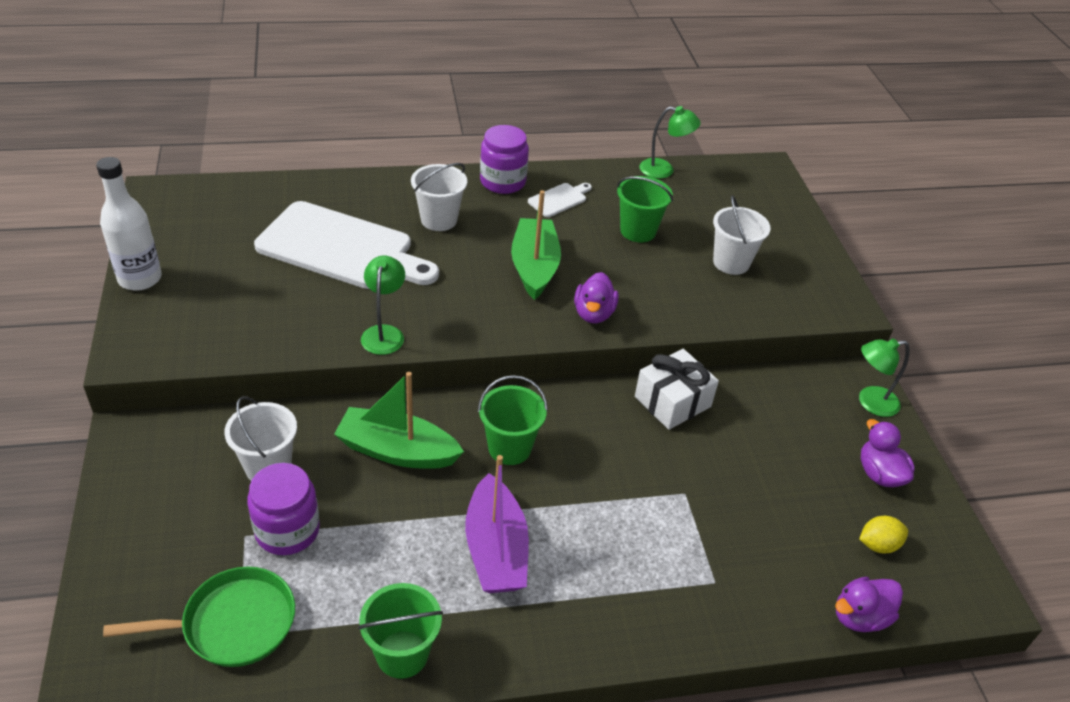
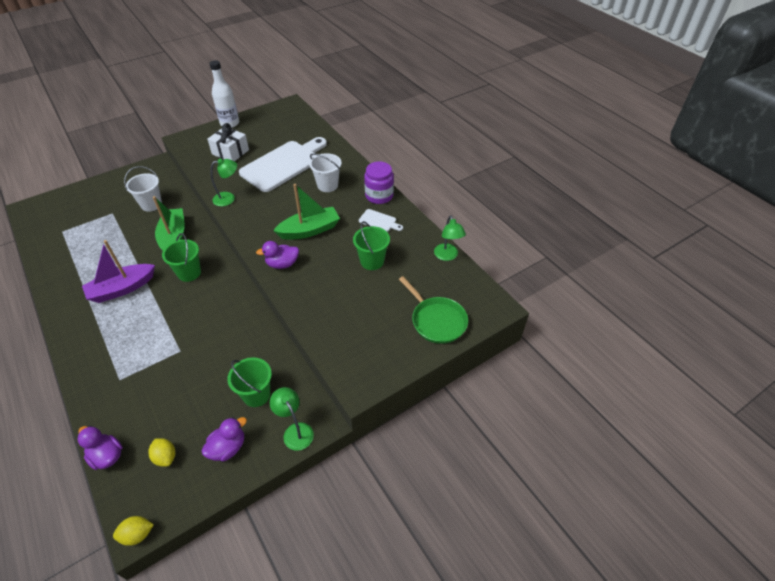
camera: 70 degrees right, 5 degrees up
(232, 624) = (67, 227): green pan -> green pan (436, 321)
(287, 530) = (118, 223): purple jar -> none
(341, 248) = (283, 164): white cutting board -> white cutting board turned 135 degrees counterclockwise
(402, 654) = (58, 278): green bucket -> green bucket (256, 394)
(672, 401) = (250, 327): white gift -> white gift (230, 152)
(731, 262) = (369, 312): white bucket -> none
(992, 596) = (137, 534): none -> yellow lemon

